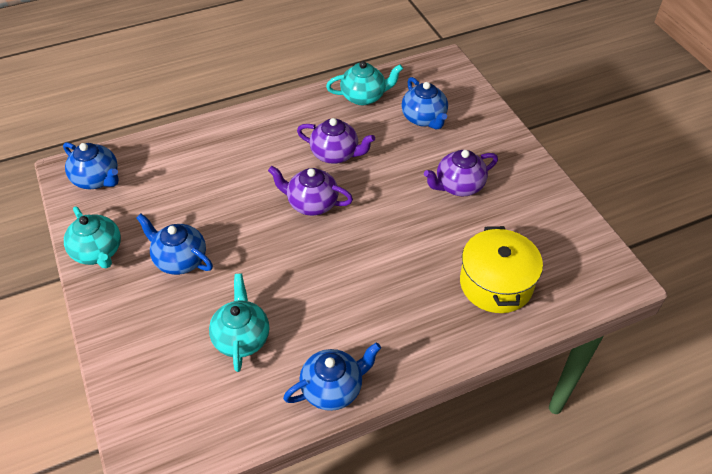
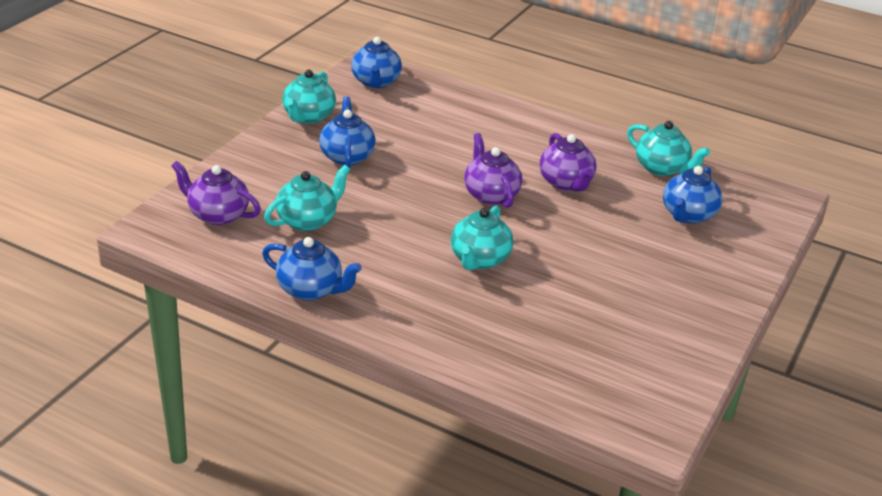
camera: 50 degrees right, 15 degrees down
(381, 258) = (479, 259): none -> turquoise teapot
(458, 186) = (630, 271): purple teapot -> purple teapot (218, 215)
(496, 283) = (537, 342): yellow pot -> none

